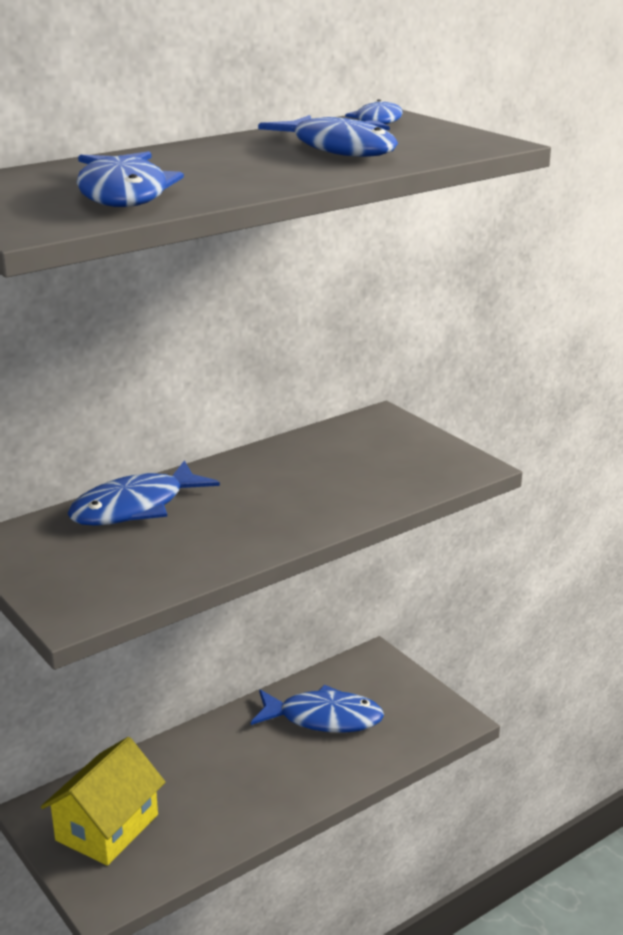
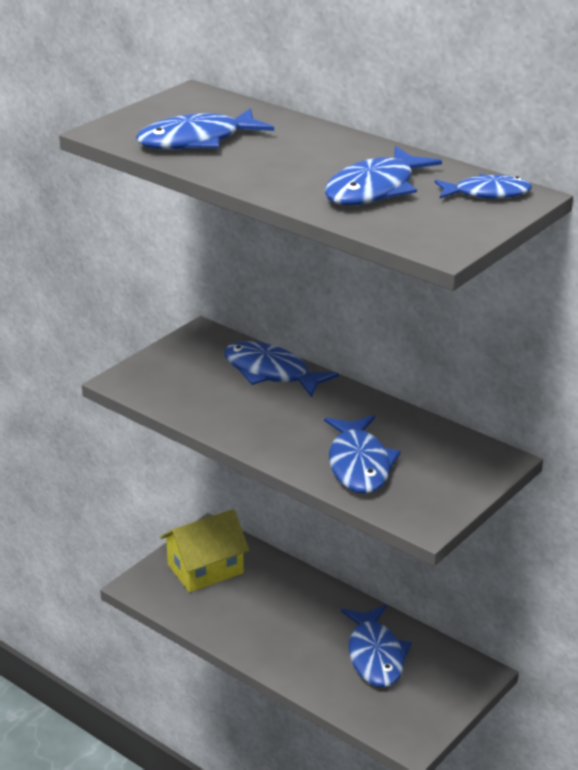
camera: 75 degrees right, 5 degrees up
(107, 827) = (205, 569): yellow house -> yellow house turned 45 degrees counterclockwise
(357, 484) = (359, 464): none -> blue fish

